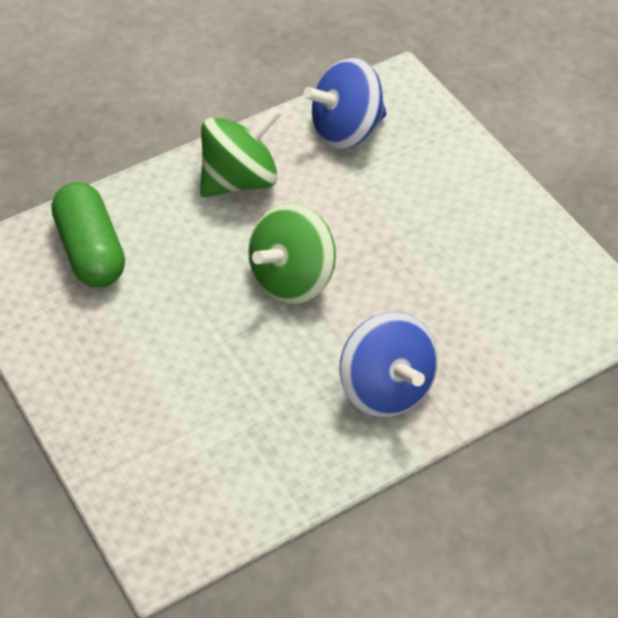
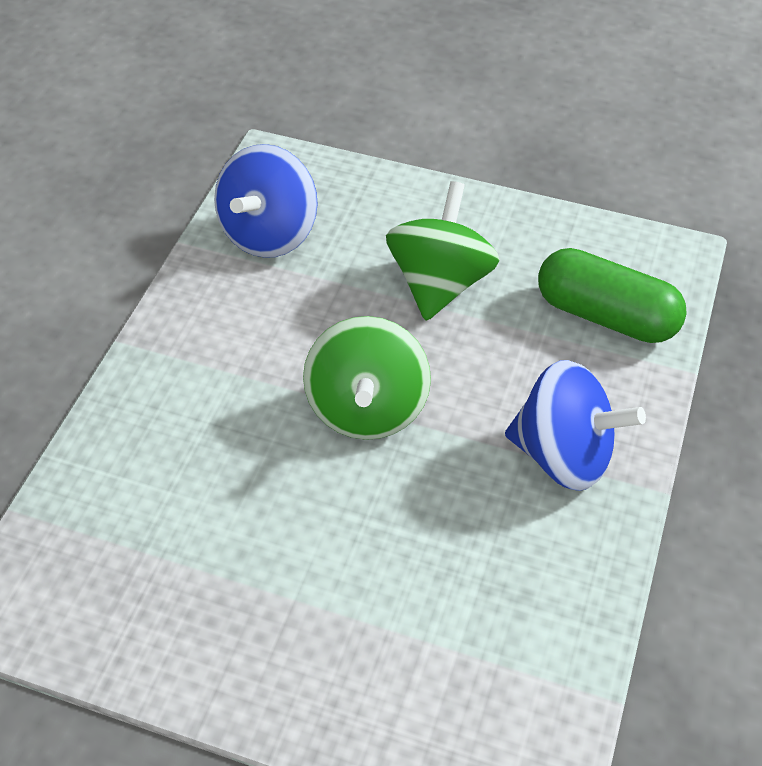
camera: 40 degrees left, 0 degrees up
(91, 251) = (123, 518): green capsule -> green capsule (606, 316)
(240, 180) = (212, 343): green spinning top -> green spinning top (440, 283)

